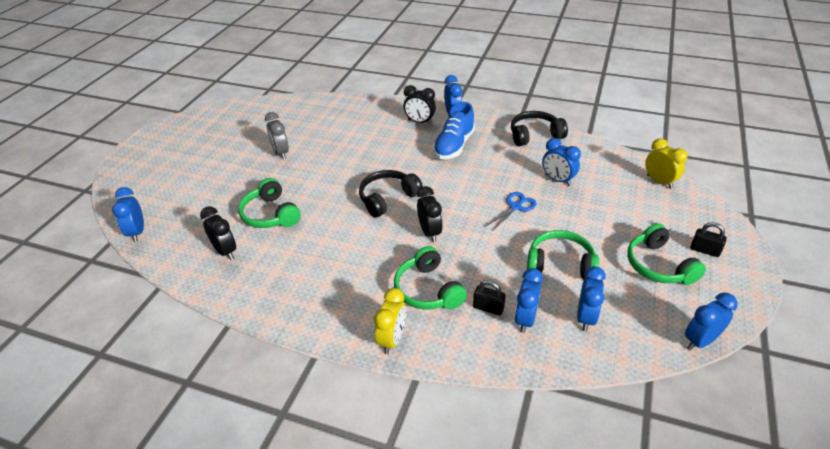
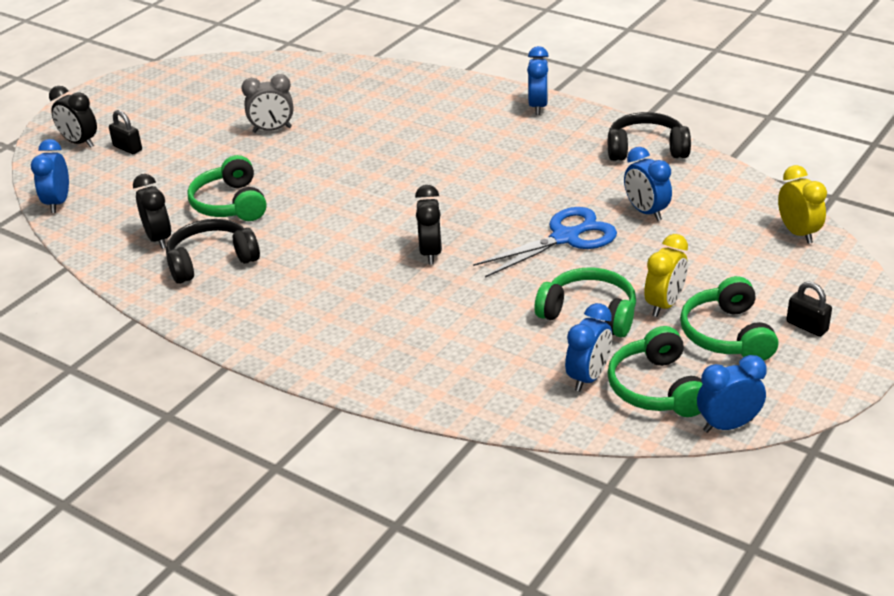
camera: 15 degrees right, 5 degrees down
(281, 153) = (272, 130): grey clock -> grey clock turned 90 degrees counterclockwise
(388, 198) = (393, 205): black headphones -> black headphones (211, 261)
(392, 339) = (327, 363): yellow clock -> yellow clock (664, 305)
(420, 122) = (484, 111): black clock -> black clock (80, 143)
(427, 290) = (396, 317): green headphones -> green headphones (656, 388)
(454, 146) = (518, 149): blue shoe -> none
(488, 308) = (465, 348): black padlock -> black padlock (127, 148)
(515, 207) = (565, 238): blue scissors -> blue scissors, size x1.61
(525, 319) = (507, 367): blue clock -> none

